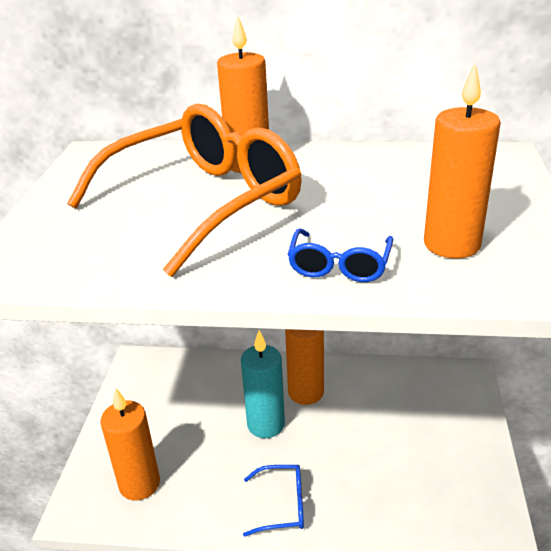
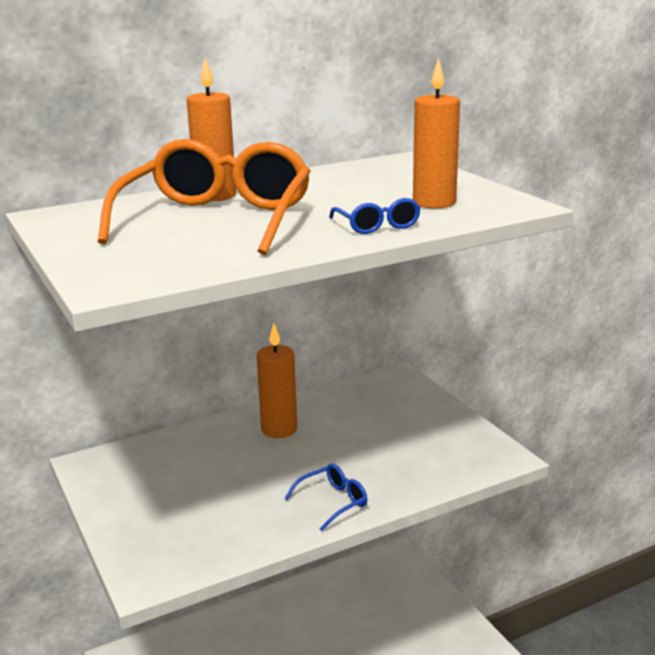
camera: 35 degrees left, 10 degrees down
(139, 484) = (189, 539): orange candle -> none
(266, 424) = (265, 461): turquoise candle -> none

